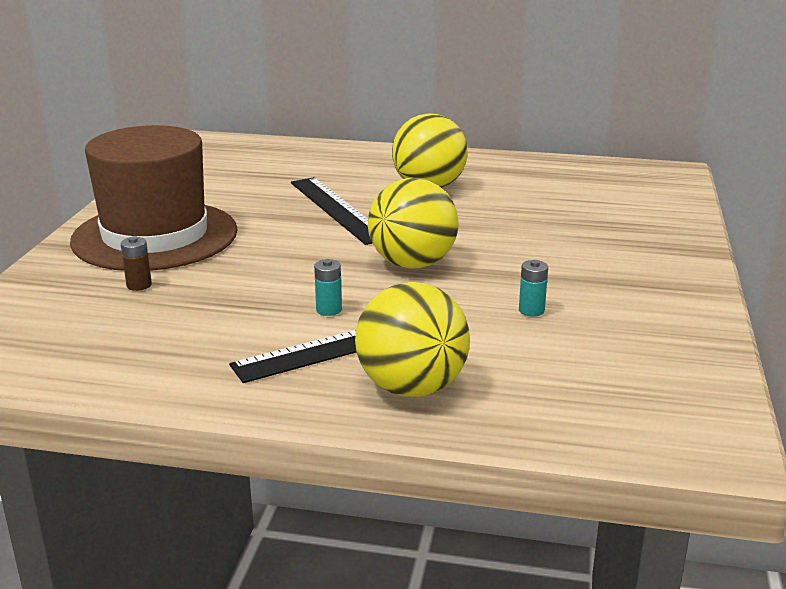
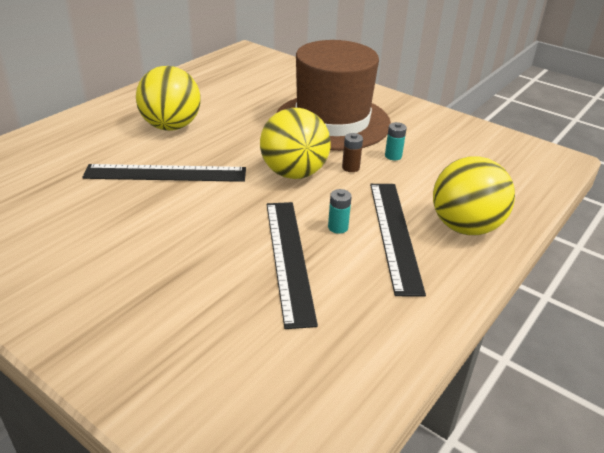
camera: 65 degrees left, 10 degrees up
(139, 285) = (213, 314): brown battery -> brown battery (350, 167)
(155, 236) = (111, 281): brown hat -> brown hat (332, 121)
(248, 297) = (289, 258): none -> black ruler

